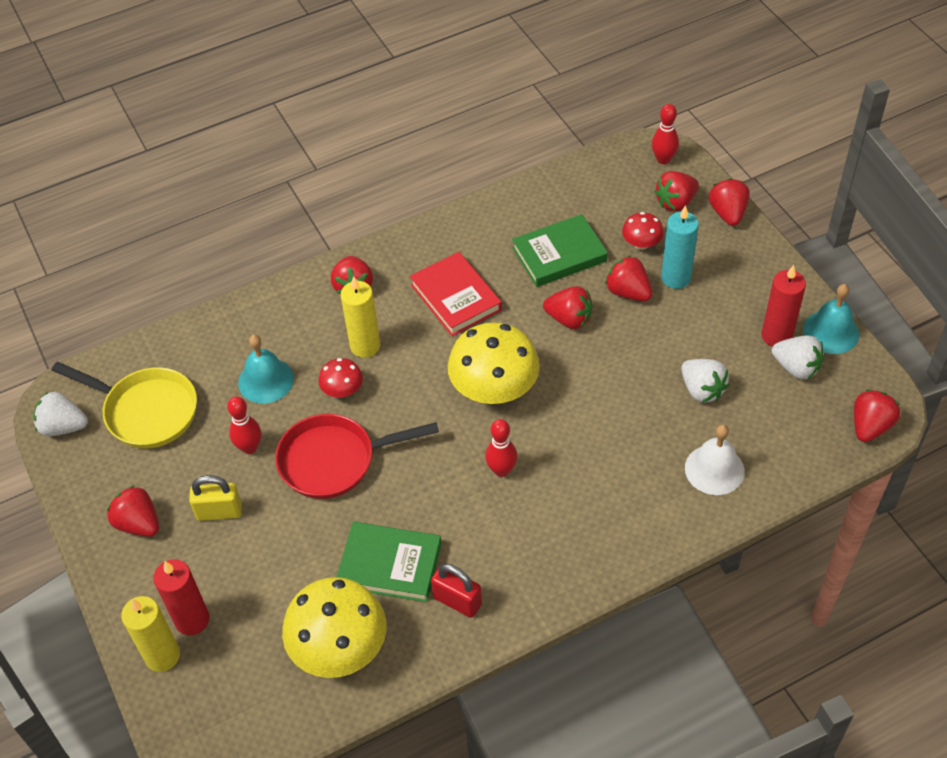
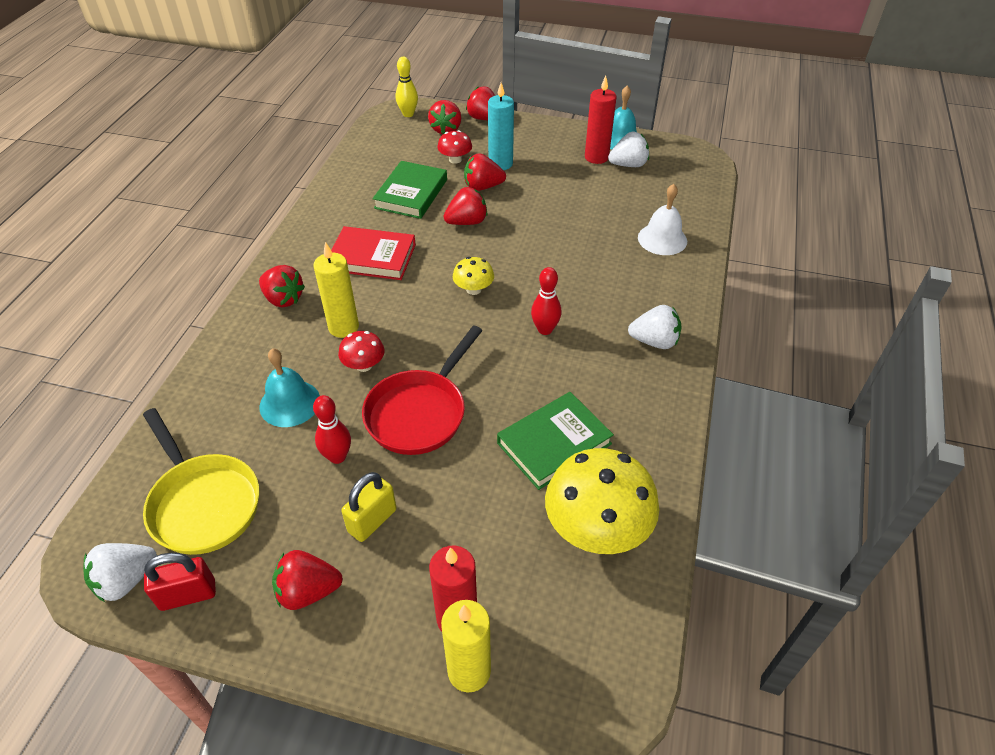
camera: 50 degrees left, 5 degrees down
(146, 411) = (203, 503): yellow pan -> yellow pan turned 75 degrees clockwise
(457, 601) = (629, 426): red padlock -> red padlock (188, 595)
(494, 389) = (473, 289): yellow mushroom -> yellow mushroom, size x0.49
(663, 159) = (408, 114): red bowling pin -> yellow bowling pin
(702, 390) = (597, 206): white strawberry -> white strawberry (654, 341)
(870, 426) = (703, 167): red strawberry -> none

